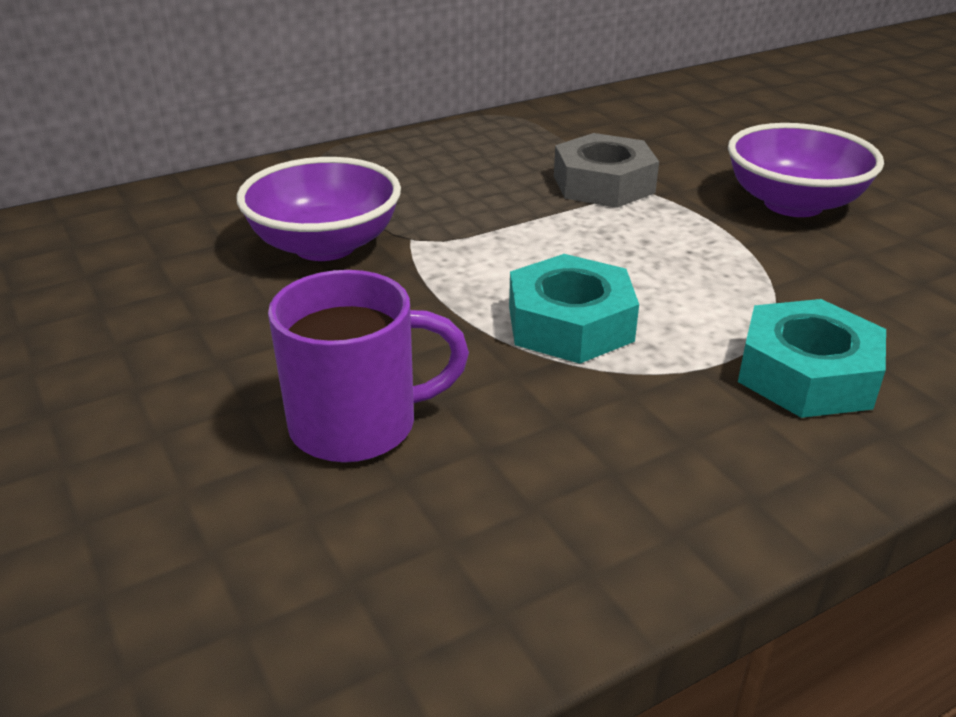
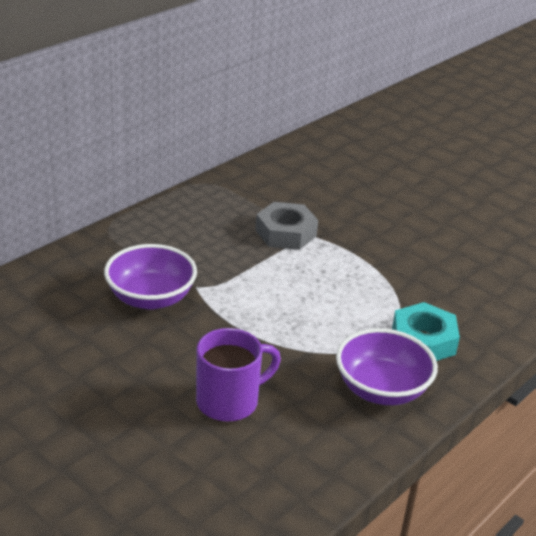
camera: 20 degrees left, 0 degrees up
(570, 324) = (305, 329): turquoise nut -> none
(793, 204) = (391, 235): purple bowl -> purple bowl (381, 389)

